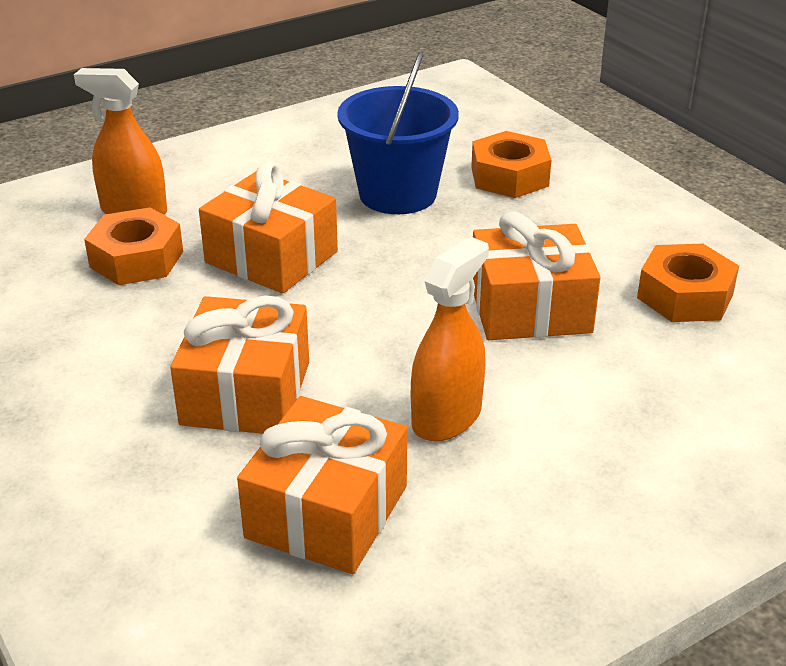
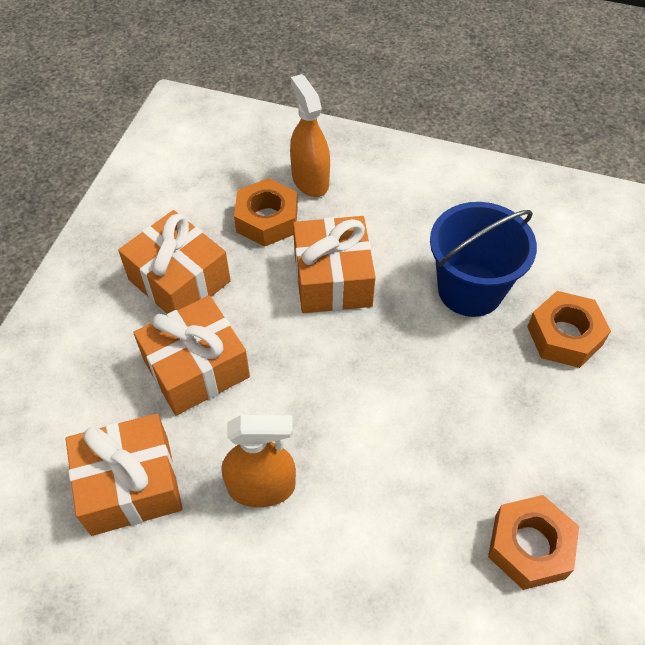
camera: 50 degrees right, 20 degrees up
(530, 308) = (417, 457): orange gift -> orange gift (179, 280)

